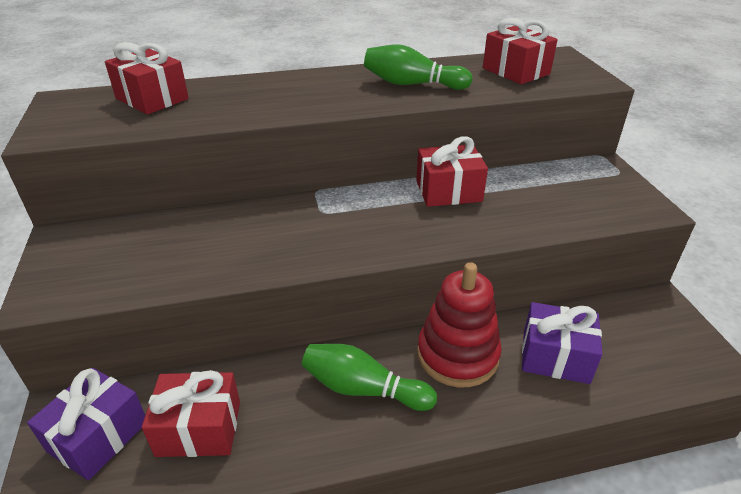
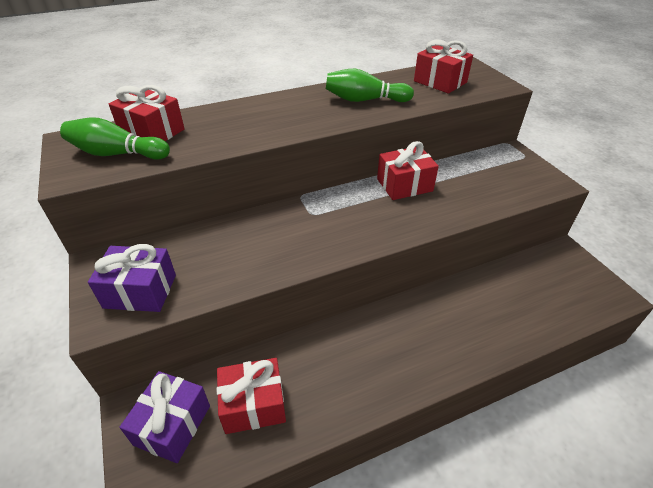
camera: 10 degrees left, 5 degrees up
(363, 389) = (372, 352): green bowling pin -> green bowling pin (117, 154)
(457, 355) = (434, 314): red stacking toy -> none
(555, 356) = (504, 305): purple gift -> purple gift (140, 291)

